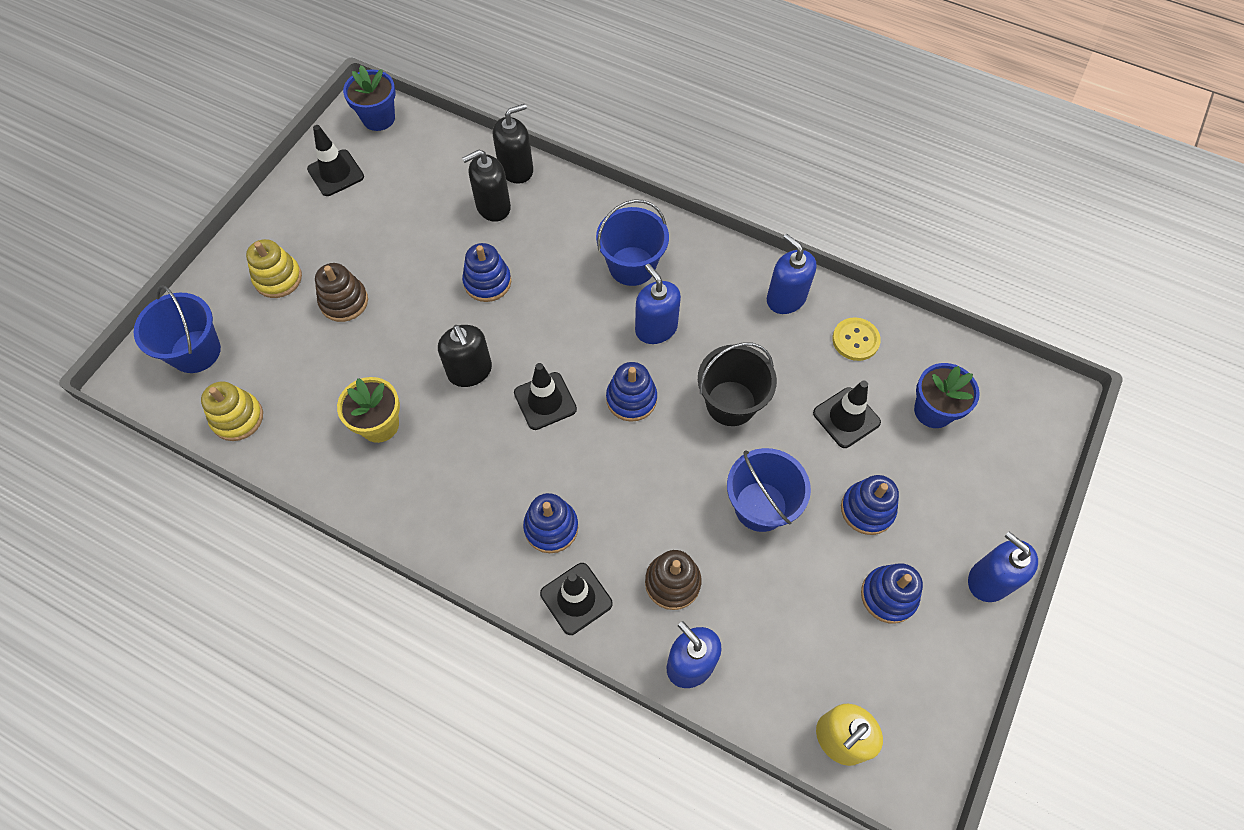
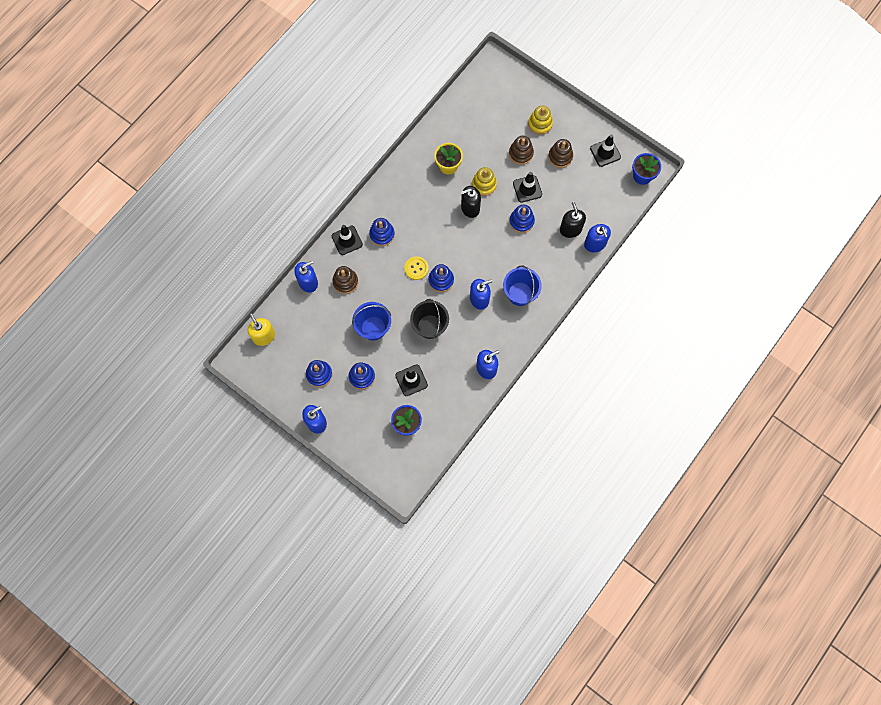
camera: 100 degrees right, 10 degrees up
(195, 351) = (503, 88): blue bucket -> none
(237, 418) = (463, 106): yellow stacking toy -> yellow stacking toy (484, 184)
(347, 238) = (560, 157): none -> brown stacking toy
(516, 169) = (595, 244): black soap dispenser -> blue soap dispenser
(545, 401) = (447, 240): black traffic cone -> black traffic cone (527, 189)
(855, 340) = (455, 397): yellow button -> yellow button (416, 268)

